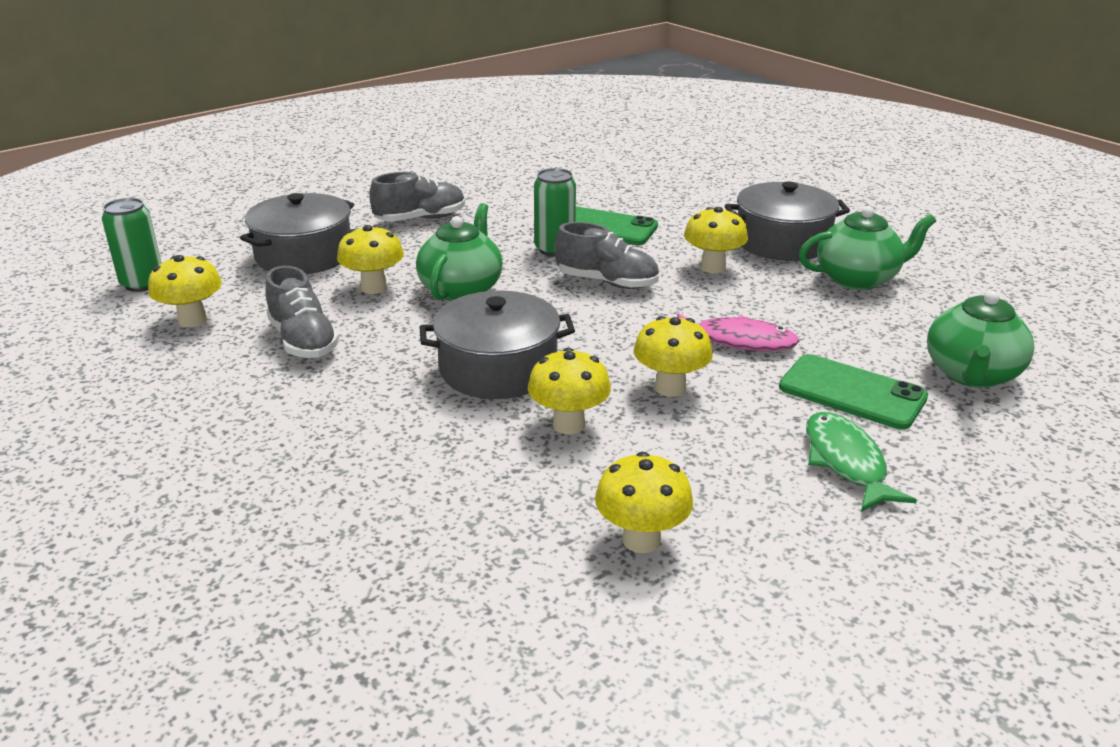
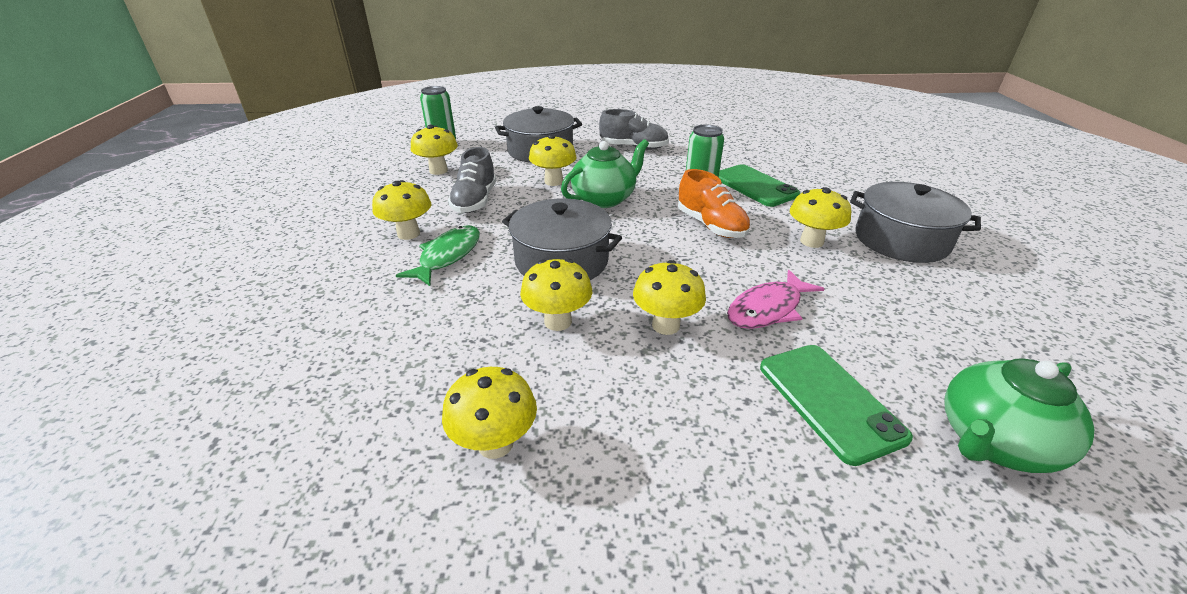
camera: 35 degrees right, 5 degrees up
(270, 406) = (408, 234): none -> yellow mushroom
(607, 282) = (711, 226): grey shoe -> orange shoe
(738, 341) = (768, 309): pink fish -> pink fish turned 90 degrees clockwise
(846, 462) = (749, 468): green fish -> green fish (447, 256)
(858, 279) = (948, 296): green teapot -> none

